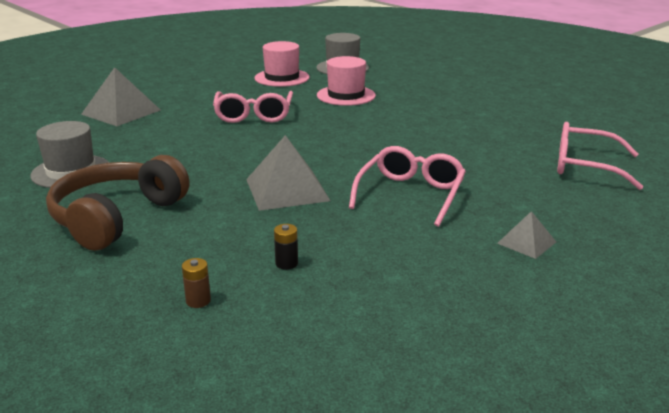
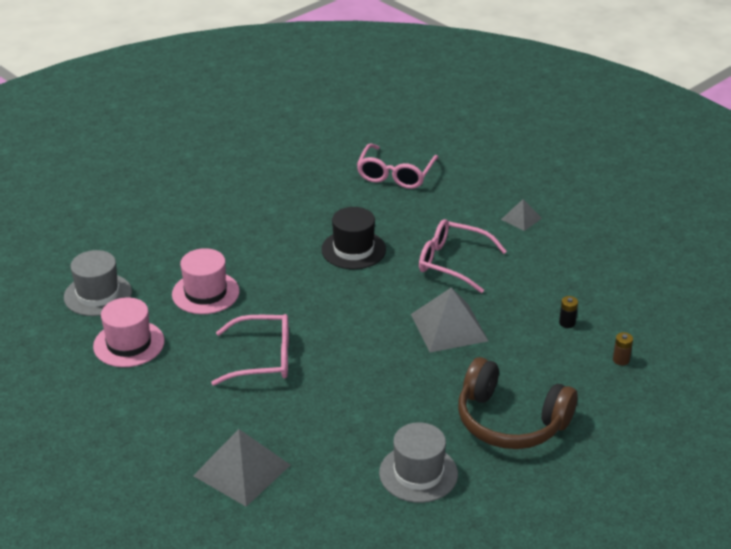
camera: 90 degrees left, 10 degrees up
(423, 146) = (353, 249): none -> black hat

